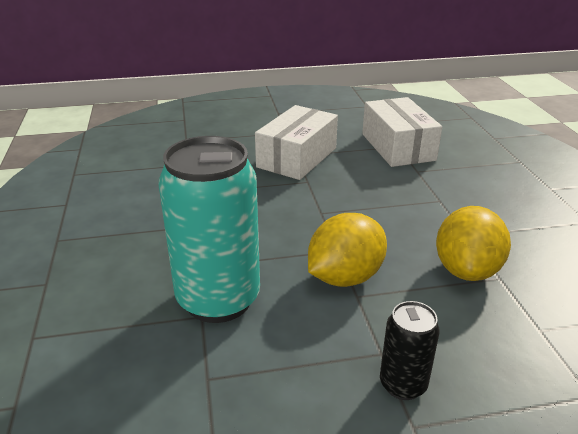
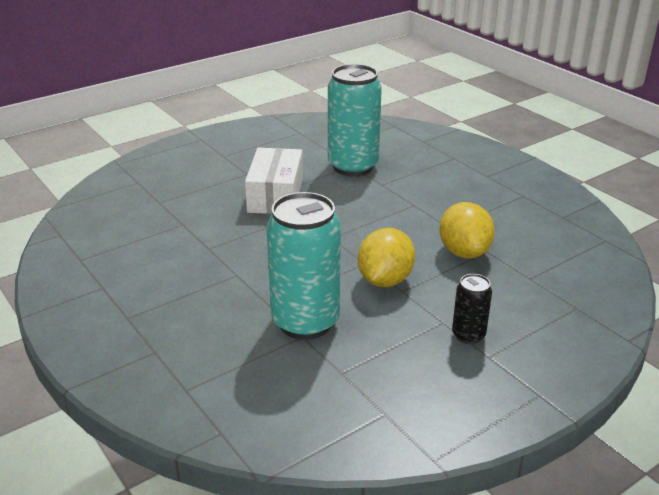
camera: 25 degrees left, 0 degrees up
(397, 147) = (353, 166): white box -> turquoise can

